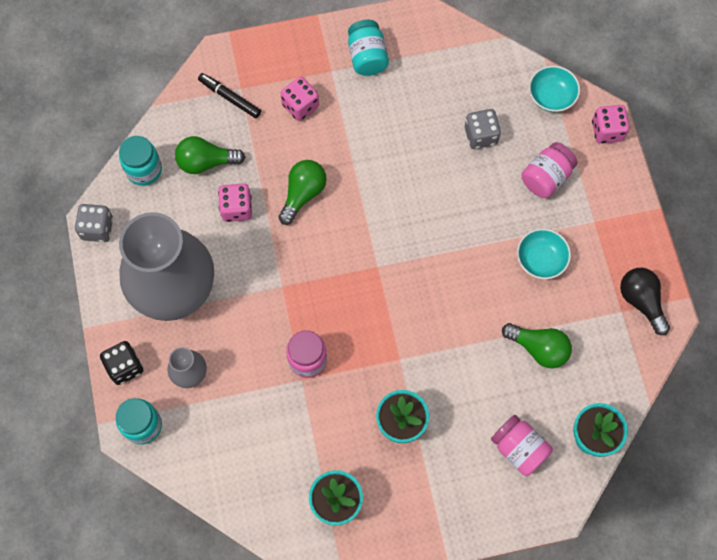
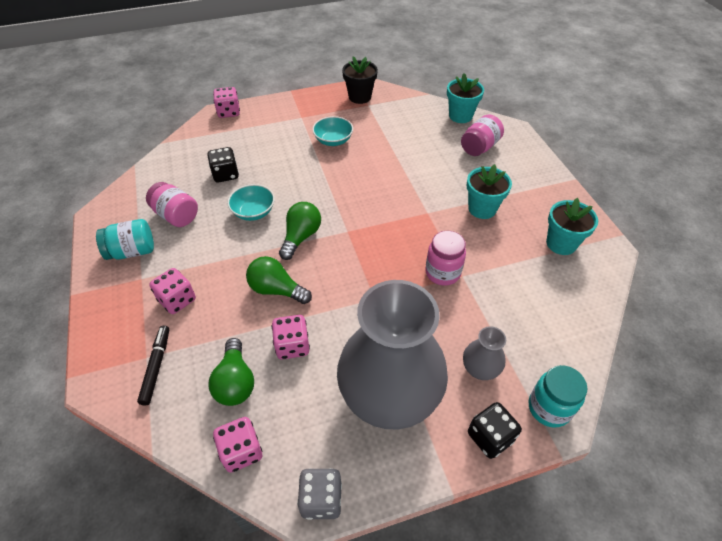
camera: 95 degrees left, 20 degrees down
(144, 170) = (241, 451): turquoise jar -> pink dice
(230, 98) = (156, 367): black marker -> black marker turned 150 degrees clockwise
(480, 135) = (225, 174): grey dice -> black dice
(538, 348) = (402, 140): green light bulb -> green light bulb (301, 237)
(546, 177) = (265, 139): pink jar -> pink jar (176, 216)
(551, 97) = (196, 138): turquoise bowl -> turquoise bowl (253, 212)
(641, 301) = (360, 97): black light bulb -> black flower pot

